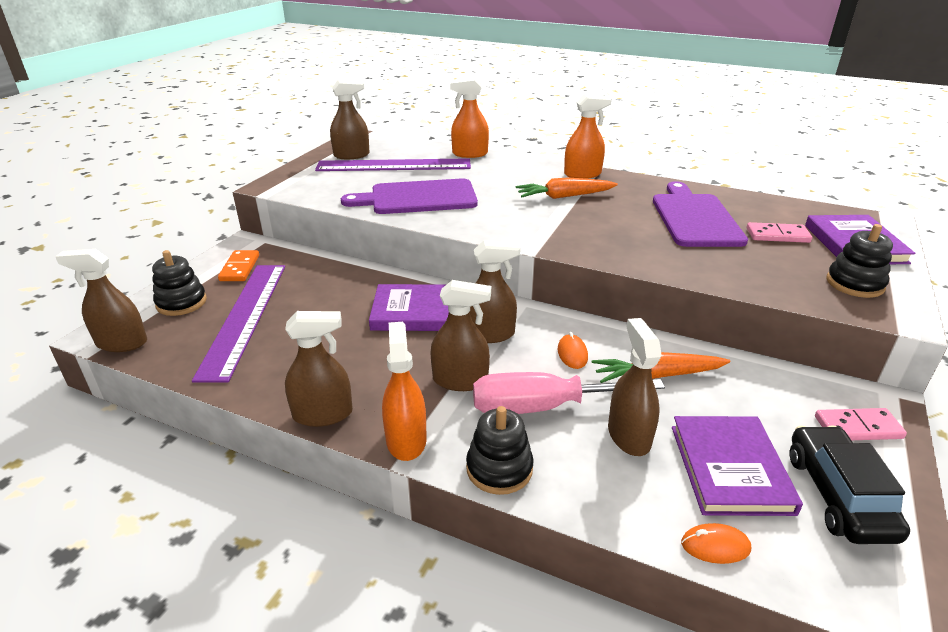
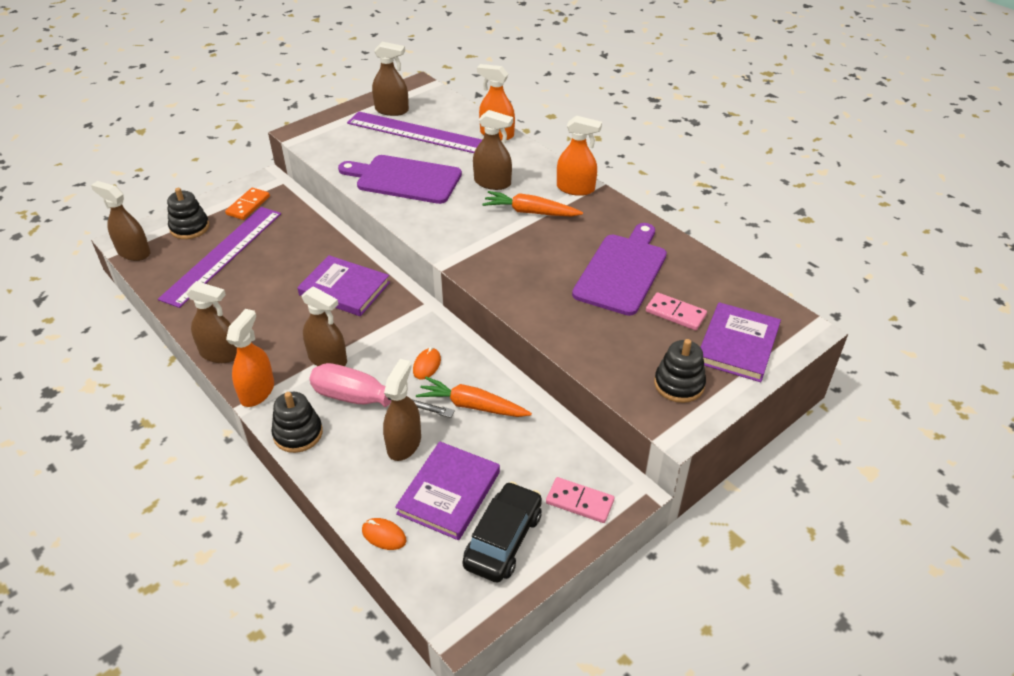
camera: 25 degrees right, 10 degrees up
(489, 334) = (381, 327): brown spray bottle -> brown spray bottle (492, 183)

